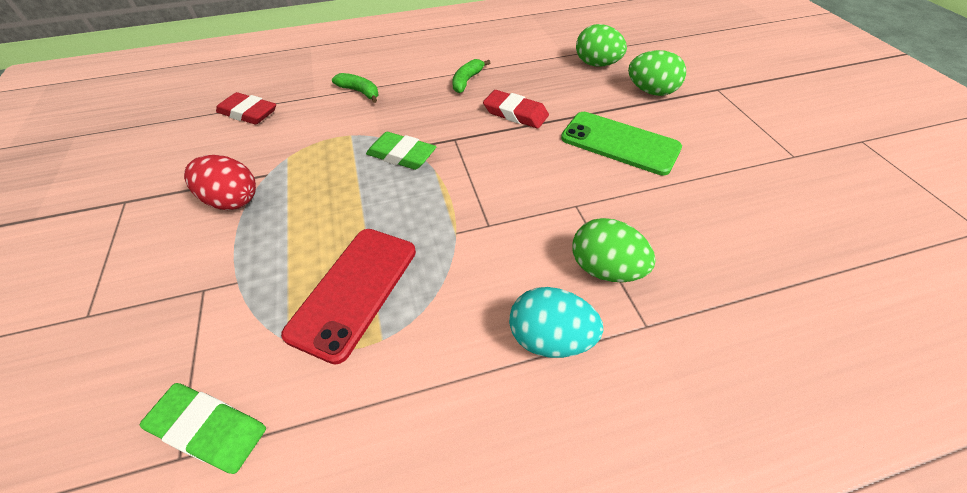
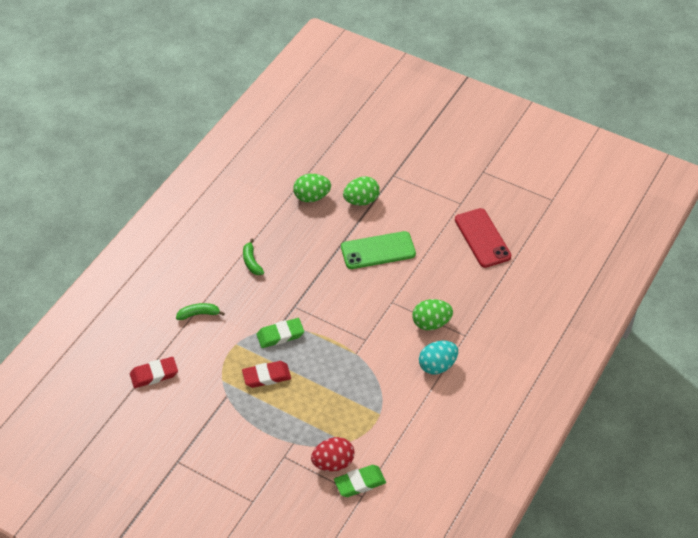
camera: 45 degrees left, 0 degrees up
(232, 200) = (232, 419): red egg -> red egg (333, 463)
(354, 291) = (346, 407): red phone -> red phone (482, 238)
(515, 113) = (306, 267): red eraser -> red eraser (266, 376)

